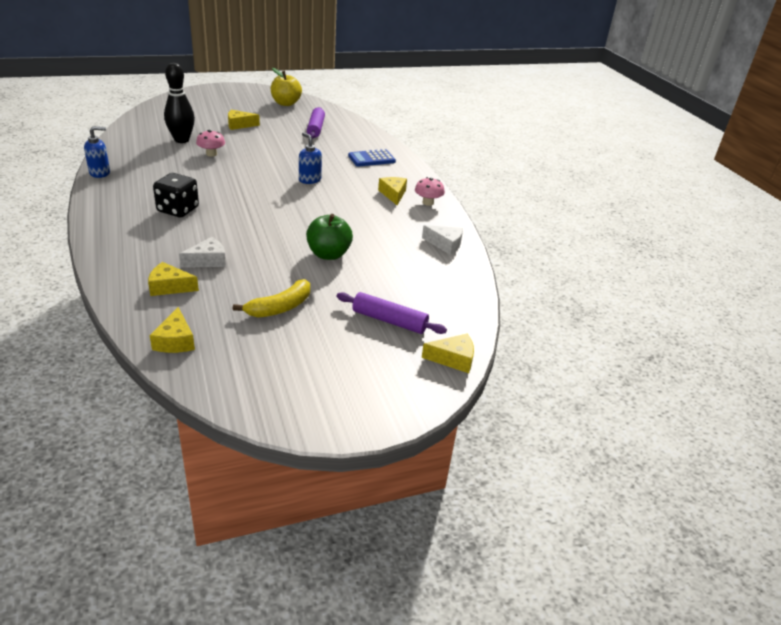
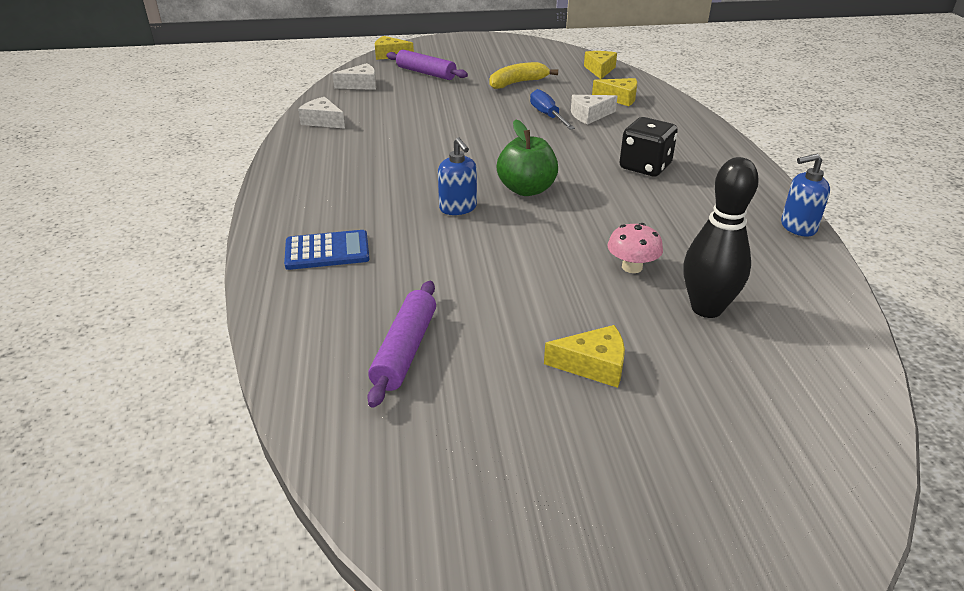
camera: 165 degrees left, 0 degrees up
(249, 258) = (547, 116): none -> blue screwdriver
(286, 103) = (462, 489): yellow apple -> none
(328, 254) = (461, 116): green apple -> green apple (526, 189)
(393, 194) = (338, 181): yellow cheese -> none
(428, 202) = (297, 168): pink mushroom -> none
(448, 295) = (360, 85): none -> white cheese

